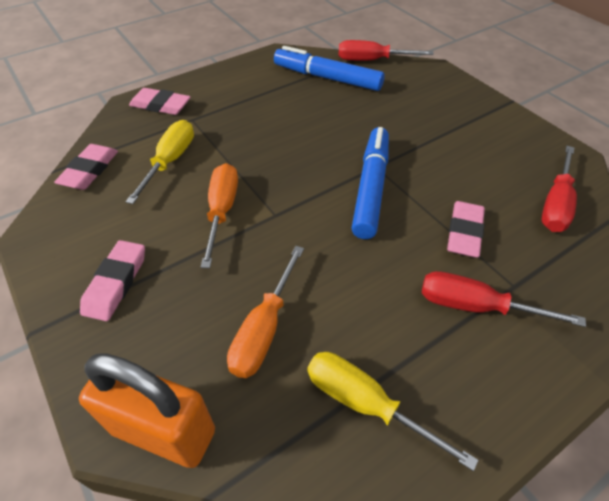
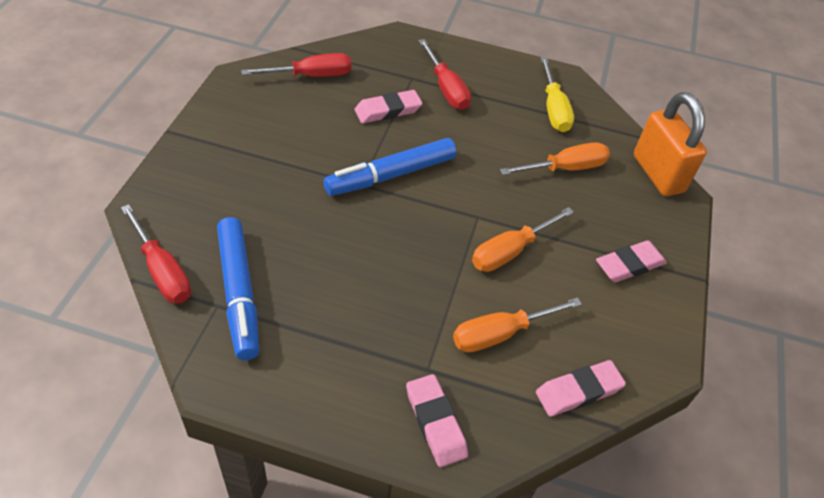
camera: 135 degrees left, 0 degrees up
(170, 161) = (501, 333): yellow screwdriver -> orange screwdriver

